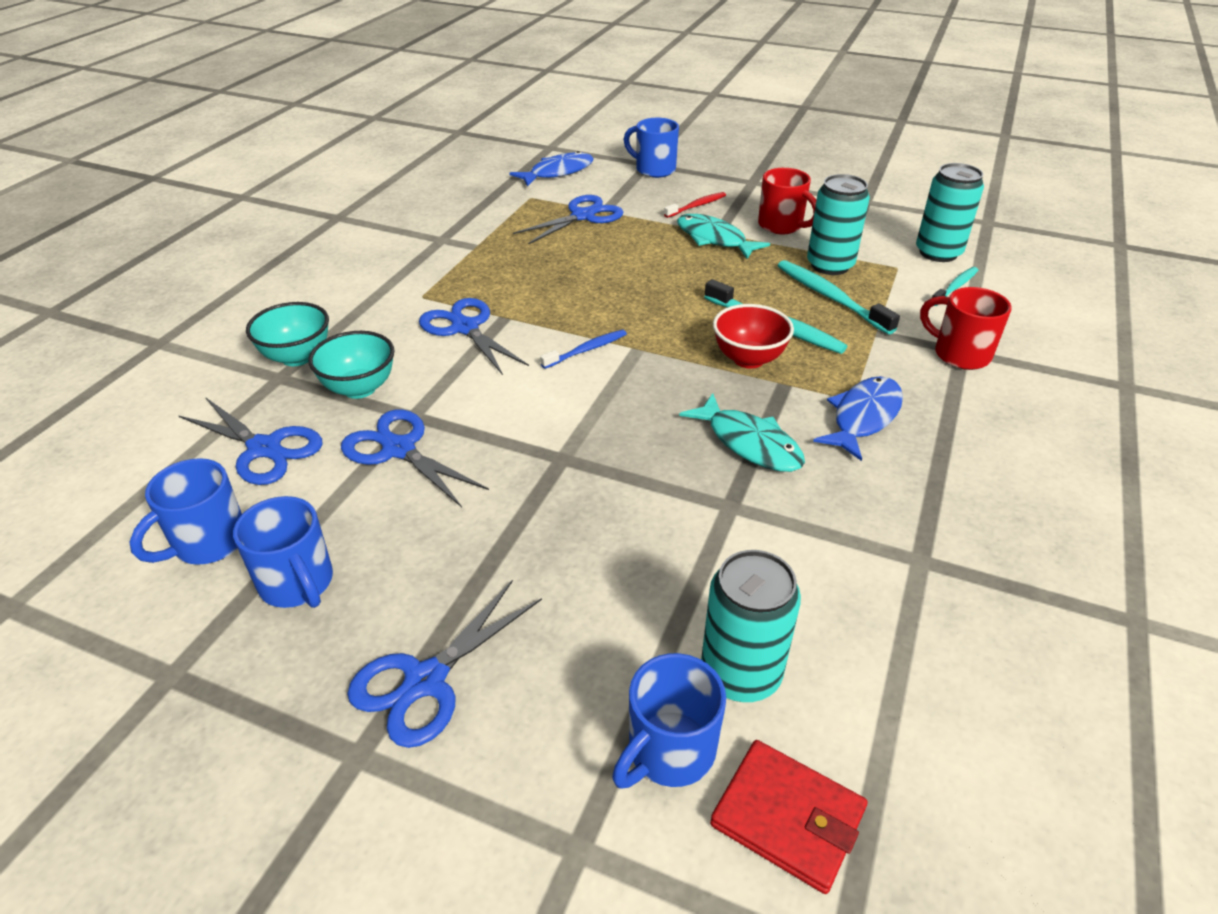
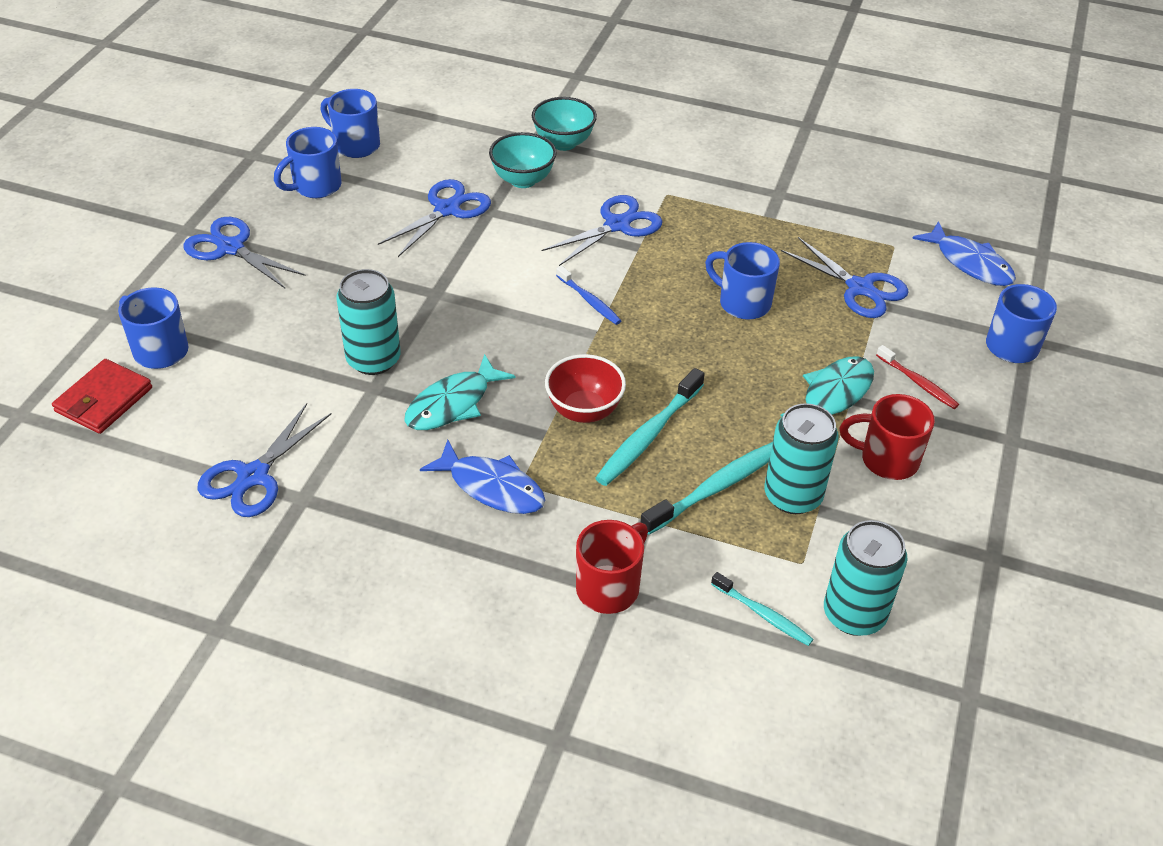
camera: 85 degrees right, 5 degrees up
(264, 448) = (449, 149): blue scissors -> blue scissors (253, 476)
(597, 268) = (742, 303): none -> blue mug
(740, 674) = (210, 385): turquoise can -> turquoise can (373, 360)
(782, 226) = (886, 460): red mug -> red mug turned 60 degrees clockwise

